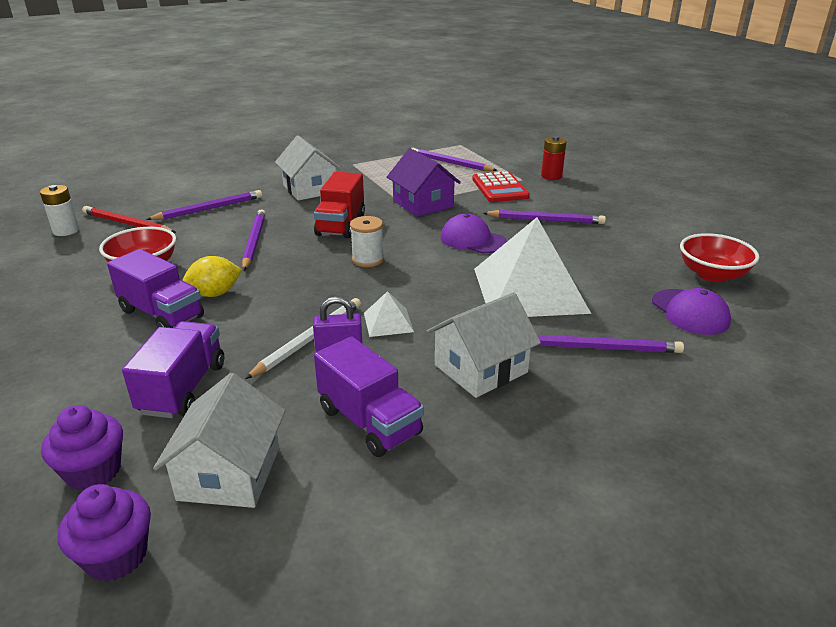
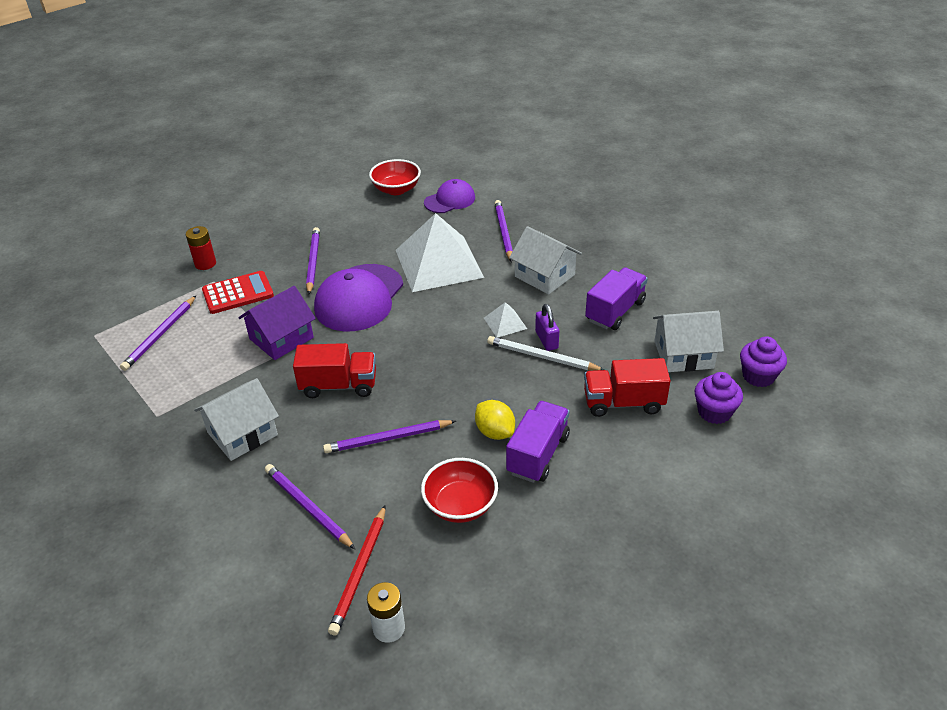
camera: 100 degrees left, 10 degrees up
(183, 388) = (623, 403): purple truck -> red truck
(368, 259) = (409, 352): white spool -> none
(473, 240) = (359, 298): purple cap -> purple cap, size x1.70

